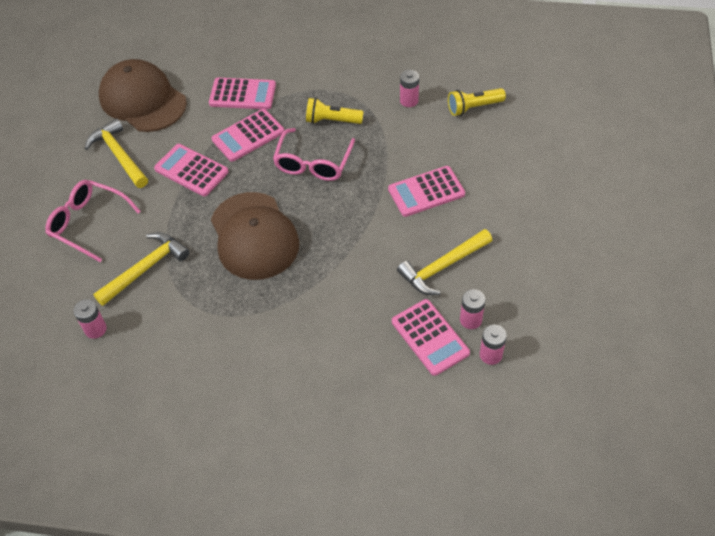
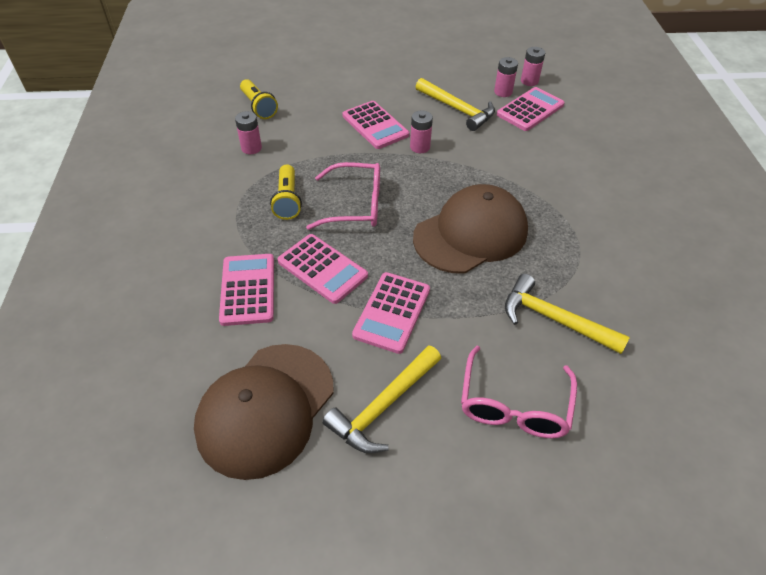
camera: 105 degrees left, 5 degrees down
(95, 329) = (655, 344): pink battery -> pink battery (420, 147)

